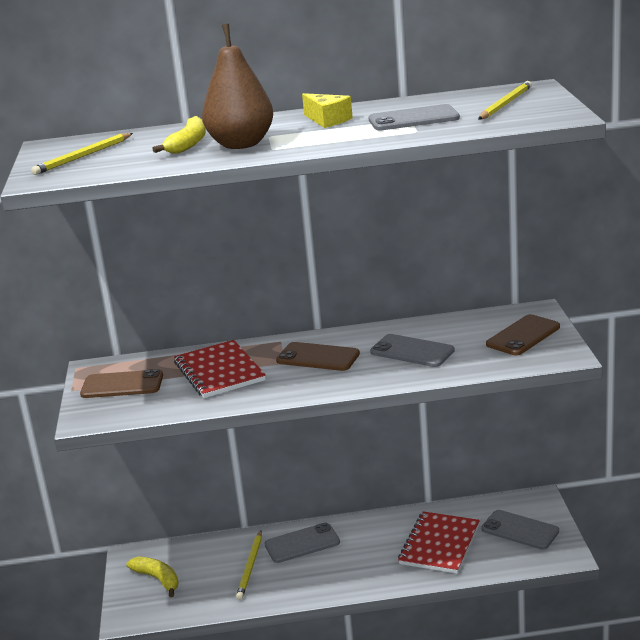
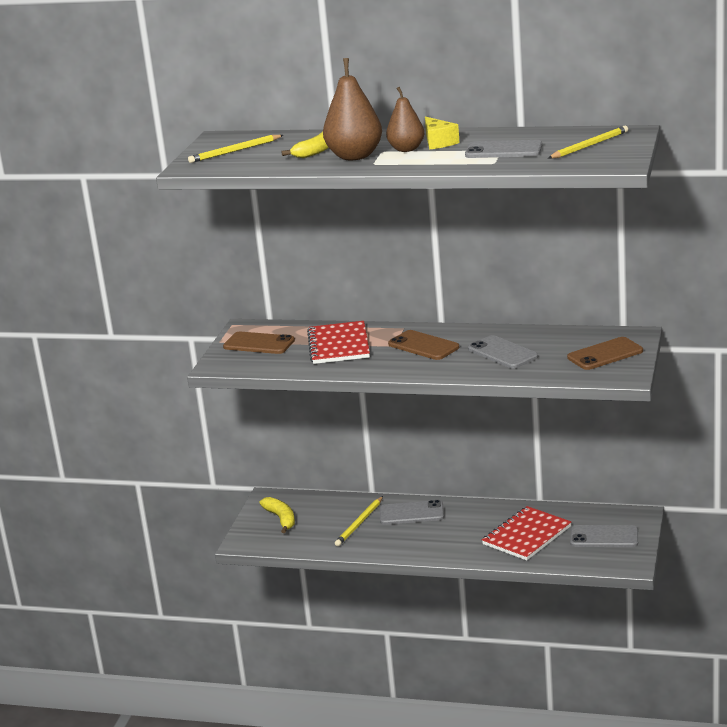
camera: 20 degrees right, 0 degrees up
(297, 131) = (406, 149): none -> brown pear
(520, 530) = (604, 537): grey phone -> grey phone turned 45 degrees counterclockwise

